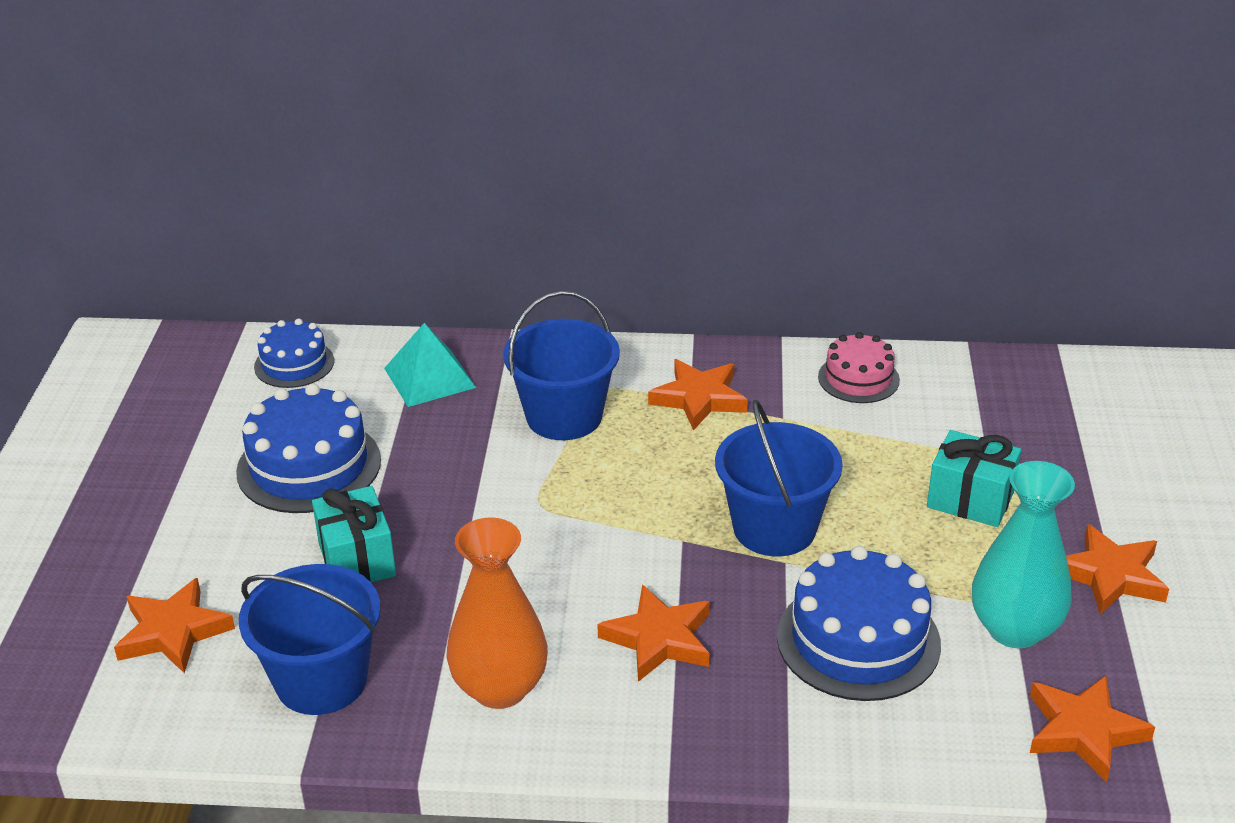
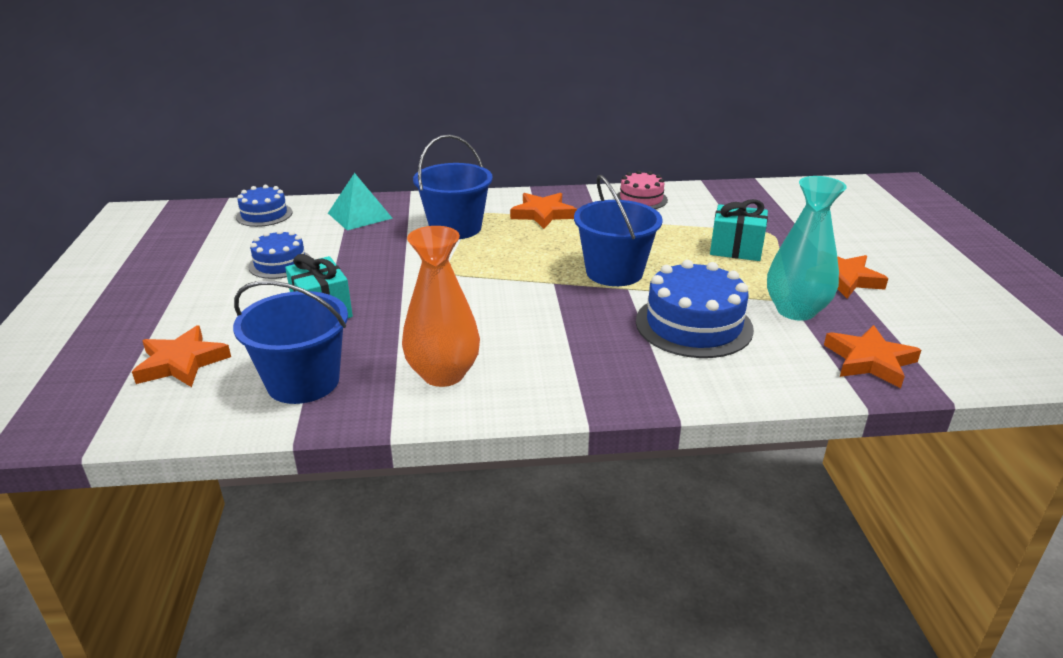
camera: 10 degrees left, 5 degrees down
(309, 466) = (280, 264): blue cake -> blue cake, size x0.60
(659, 639) = (554, 336): orange star -> none

